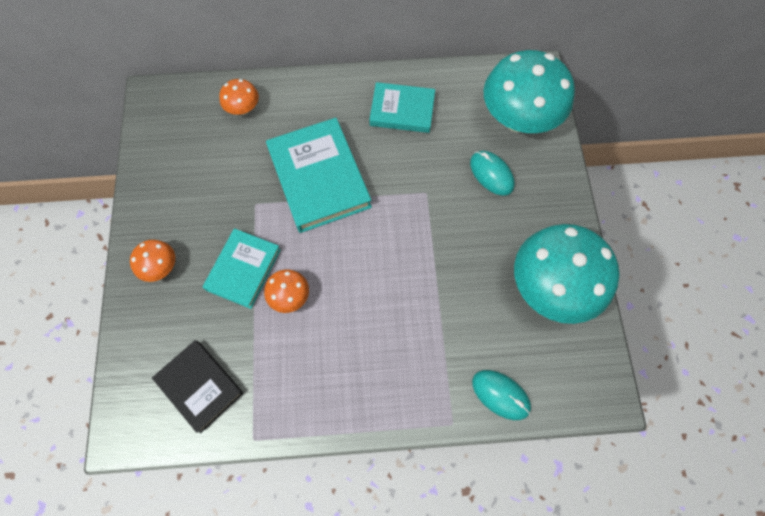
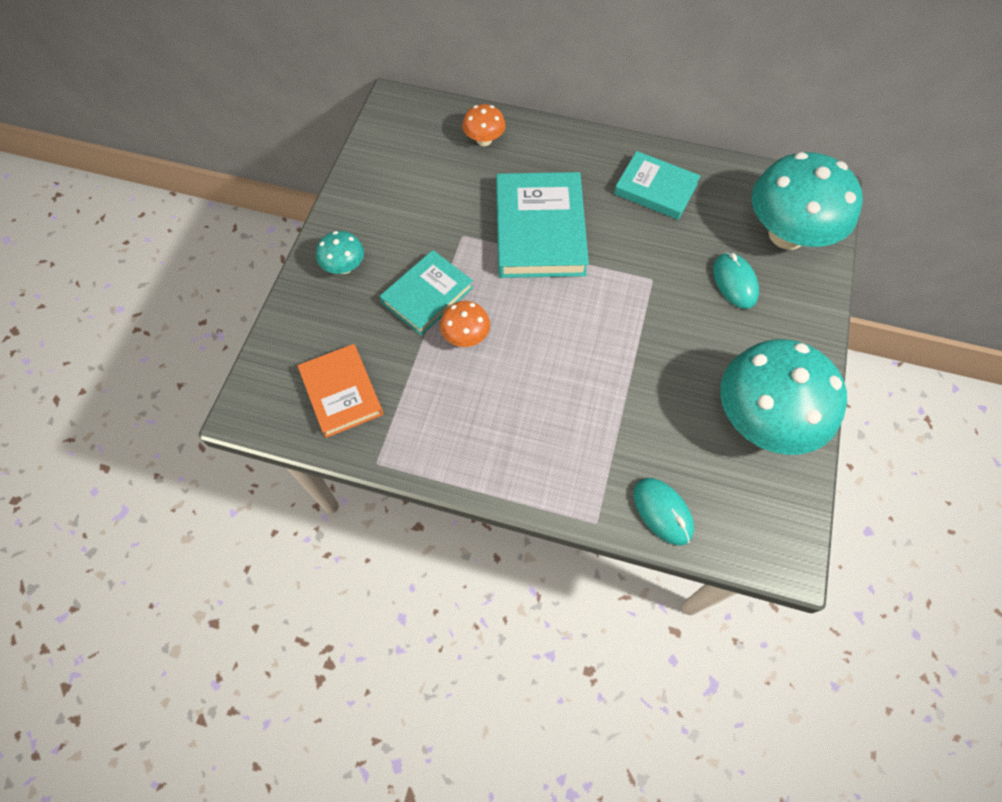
camera: 20 degrees right, 5 degrees down
(161, 267) = (344, 267): orange mushroom -> turquoise mushroom
(200, 386) = (341, 393): black book -> orange book

